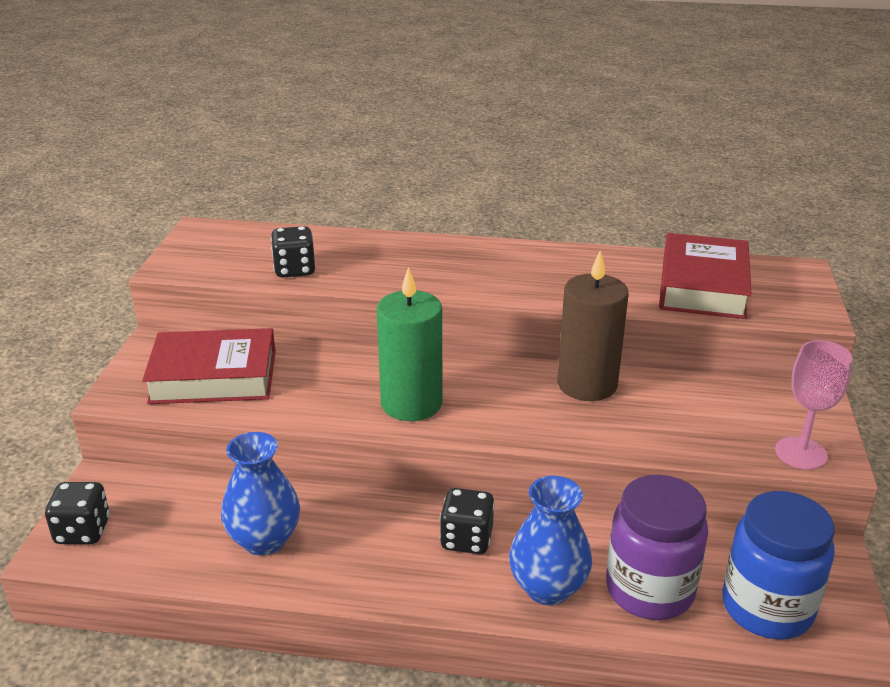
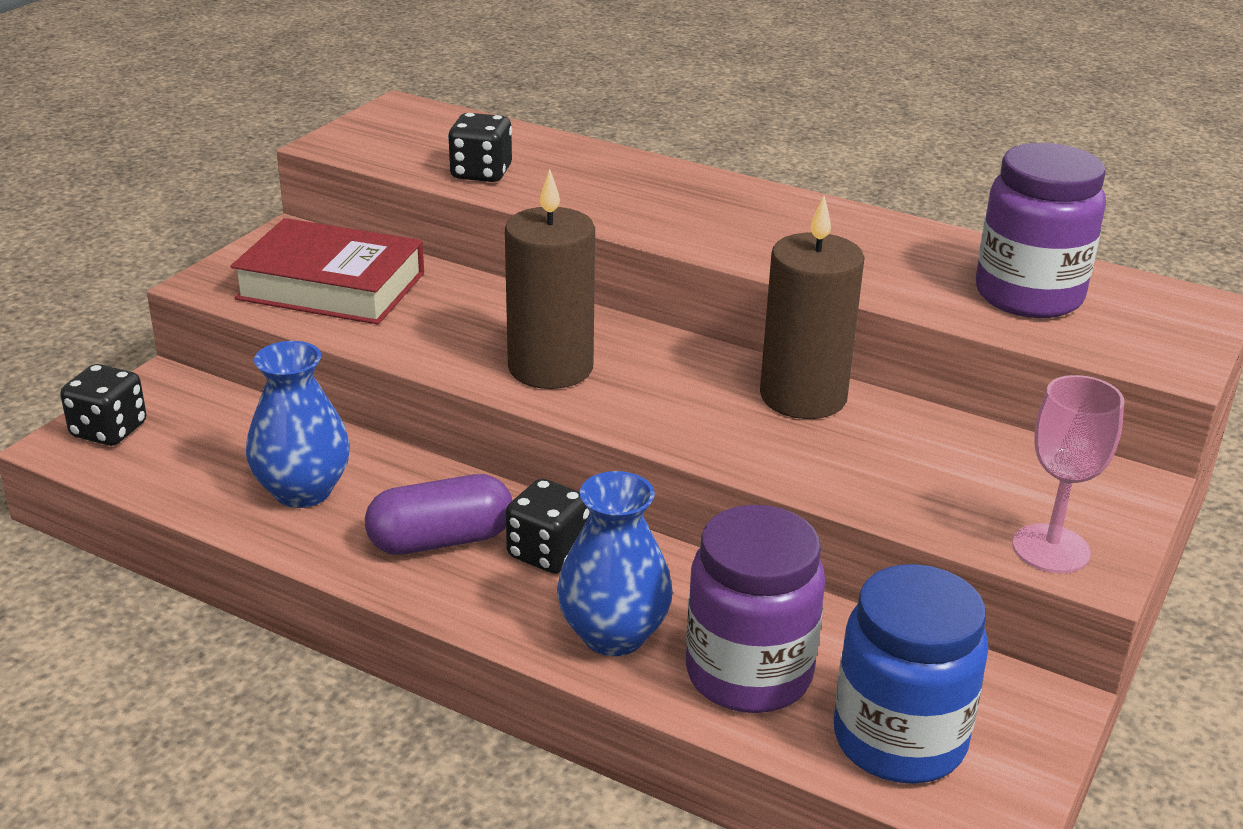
camera: 20 degrees right, 0 degrees up
(388, 551) = (441, 540): none -> purple capsule
(411, 403) = (550, 368): green candle -> brown candle
(703, 286) = (1028, 296): red book -> purple jar

